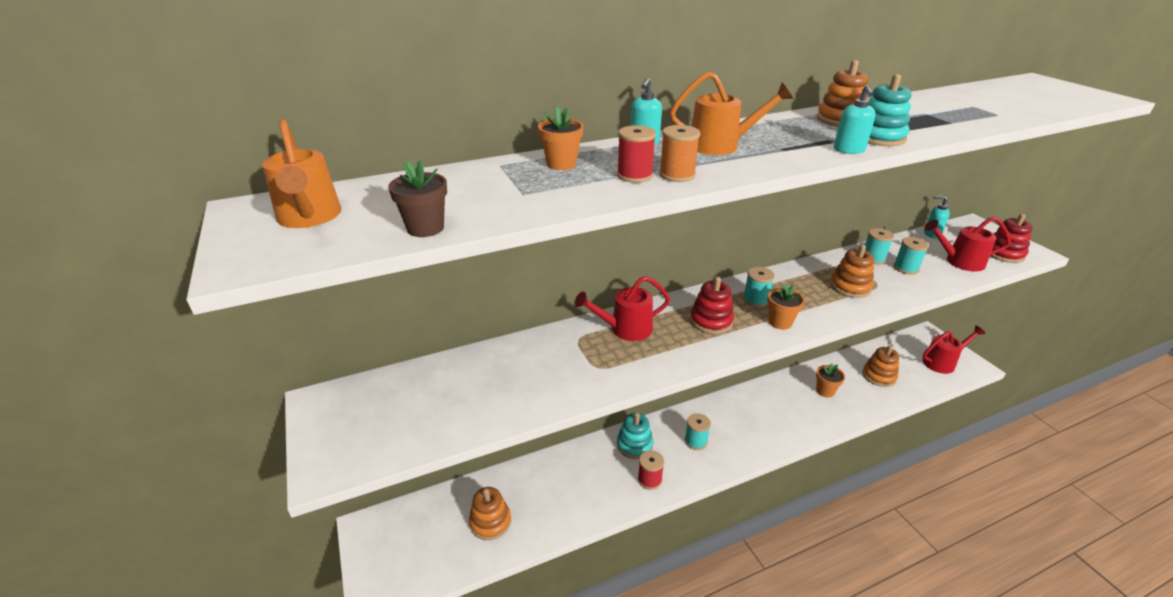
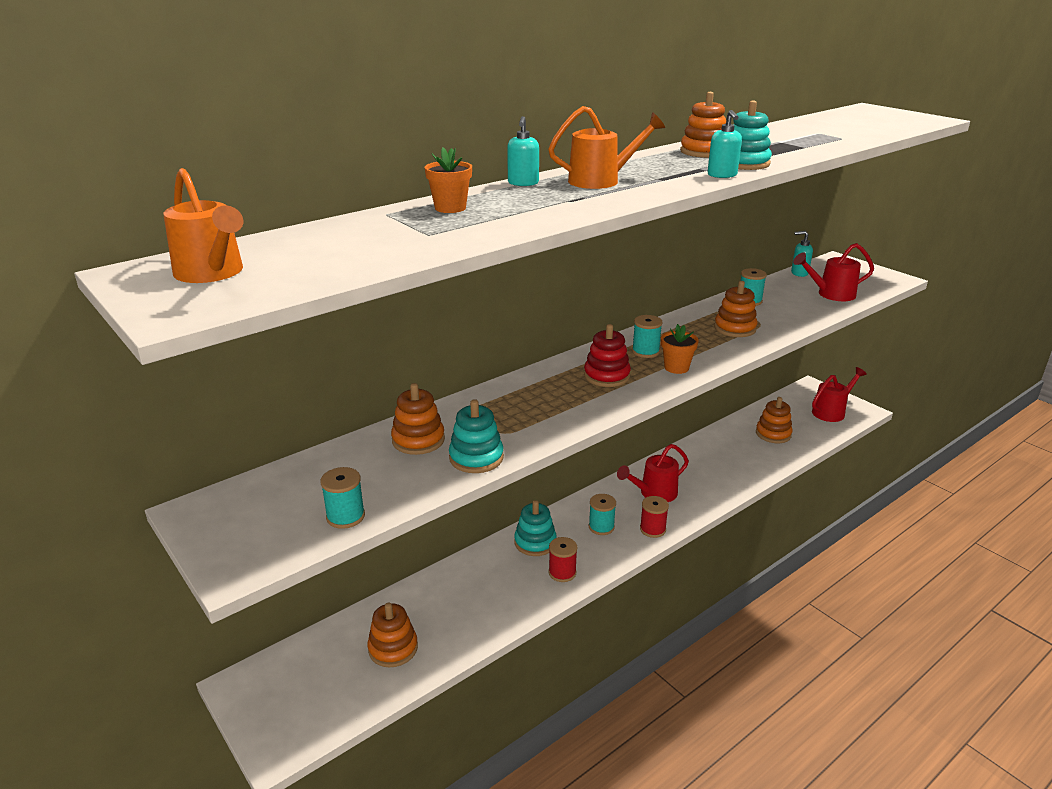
camera: 15 degrees left, 5 degrees down
(425, 228) = (347, 269): brown flower pot -> none
(522, 362) = (418, 440): none -> orange stacking toy
(565, 390) = (476, 458): none -> turquoise stacking toy
(624, 329) = (518, 395): red watering can -> red watering can (653, 493)
(634, 175) = (531, 211): red spool -> red spool (652, 529)
(677, 175) = (572, 207): orange spool -> none
(825, 391) = (723, 456): orange flower pot -> none
(906, 268) = (783, 306): turquoise spool -> turquoise spool (345, 516)
(1004, 254) = (869, 283): red stacking toy -> none

